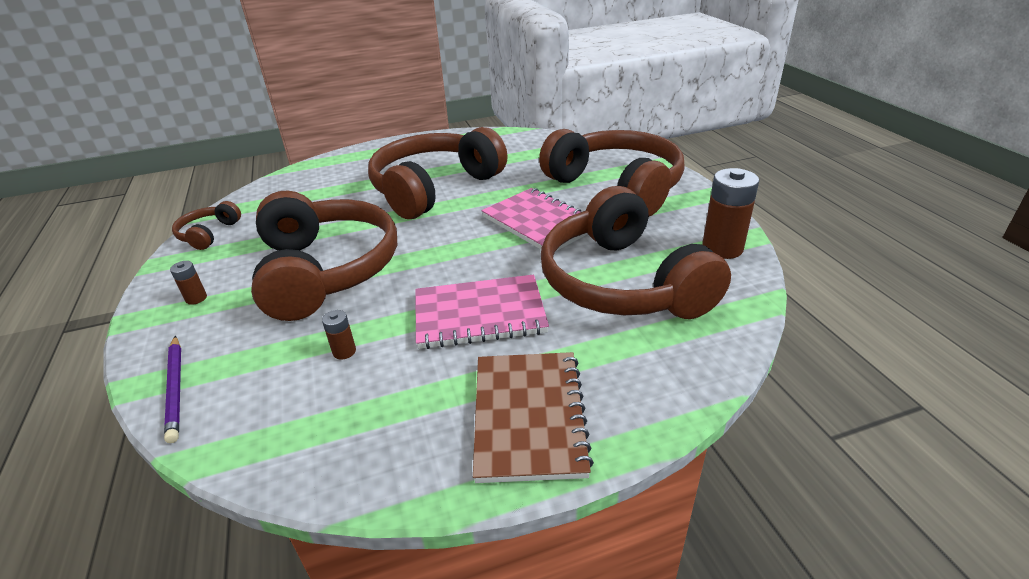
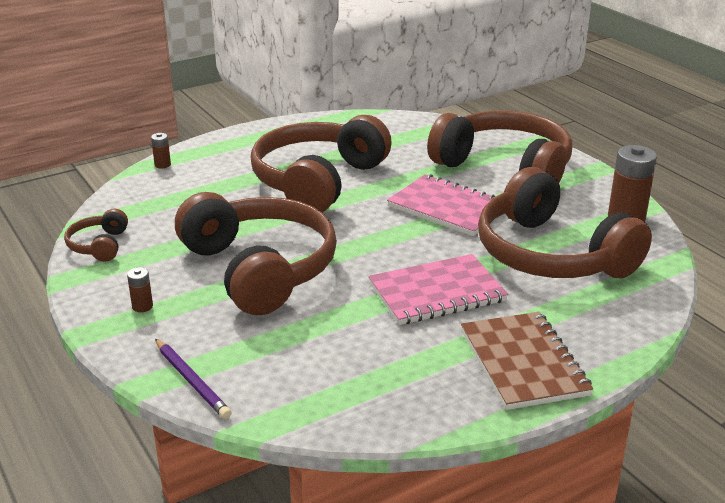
camera: 15 degrees left, 5 degrees down
(344, 351) = (331, 335): brown battery -> brown battery (162, 165)

